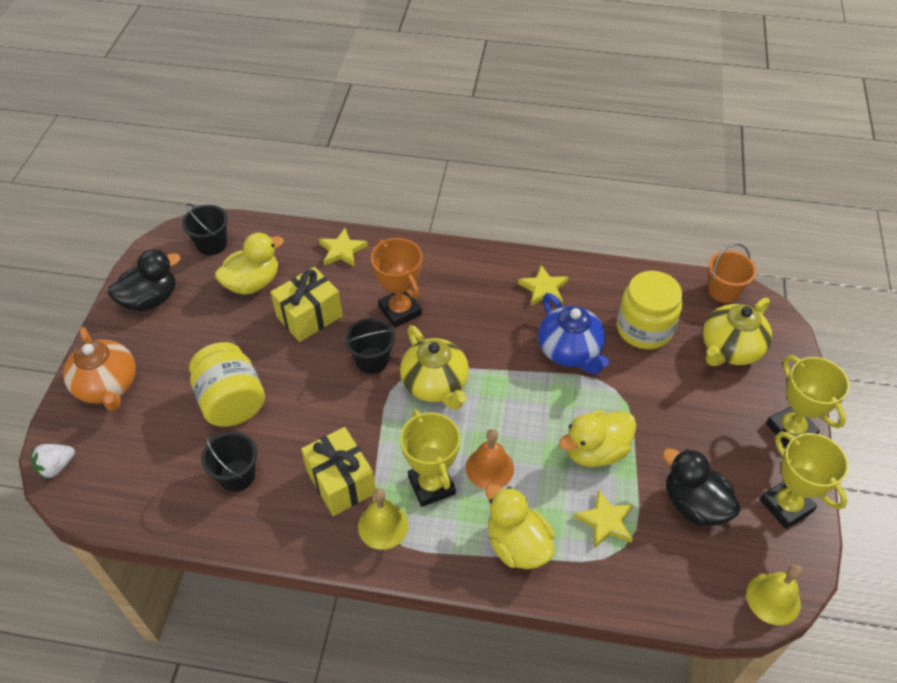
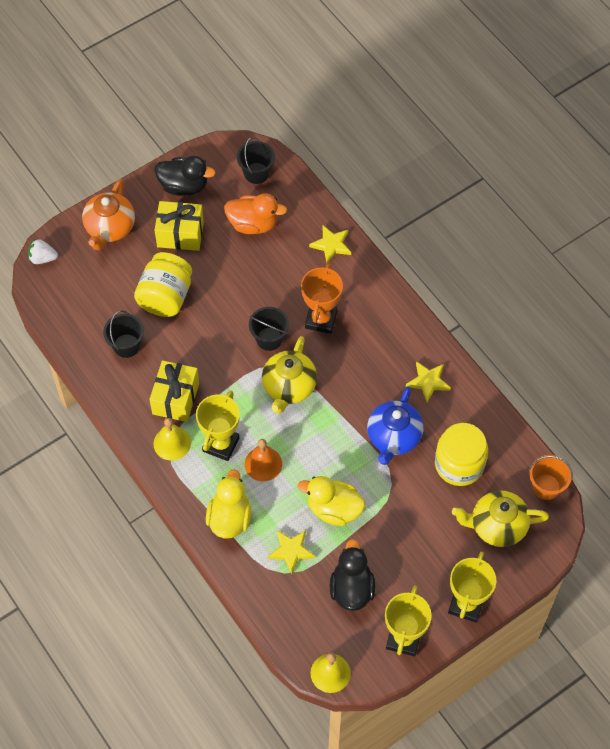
camera: 45 degrees right, 10 degrees up
(253, 283) = (253, 224): yellow duck -> orange duck
(309, 316) = (263, 277): yellow gift -> yellow gift (180, 234)

